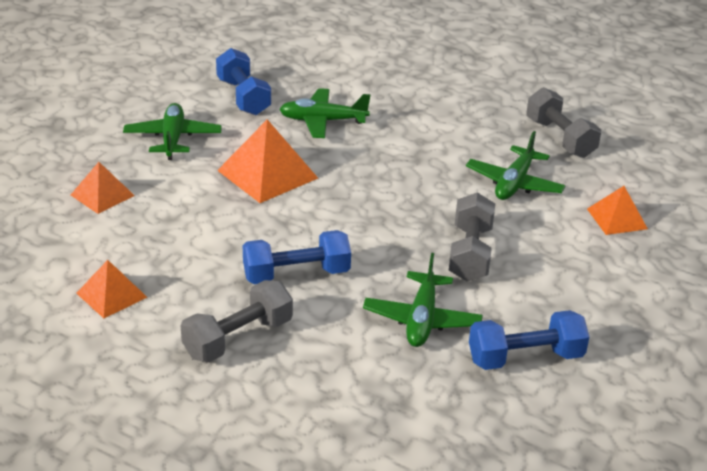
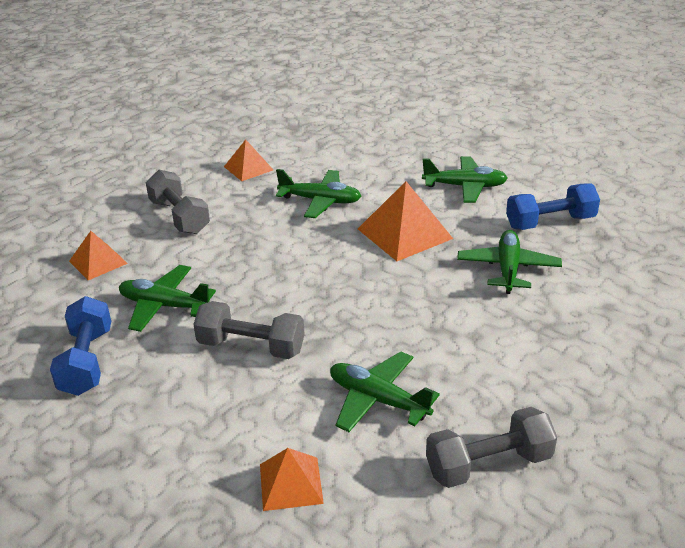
camera: 100 degrees right, 0 degrees up
(102, 195) = (376, 159): orange pyramid -> orange pyramid (98, 262)
(200, 230) = (320, 201): none -> green plane
(296, 274) = (248, 244): blue dumbbell -> none

